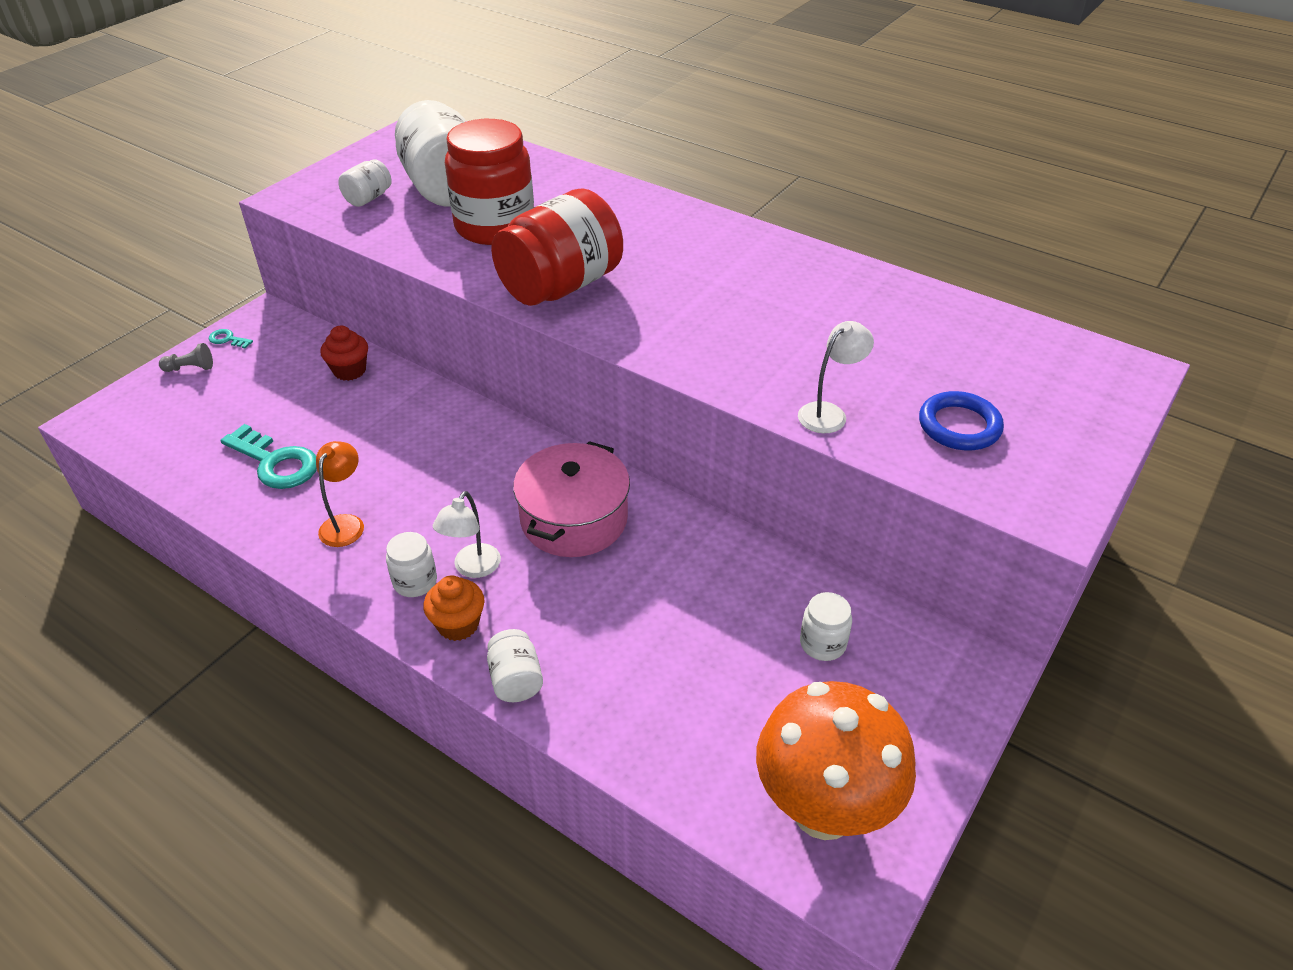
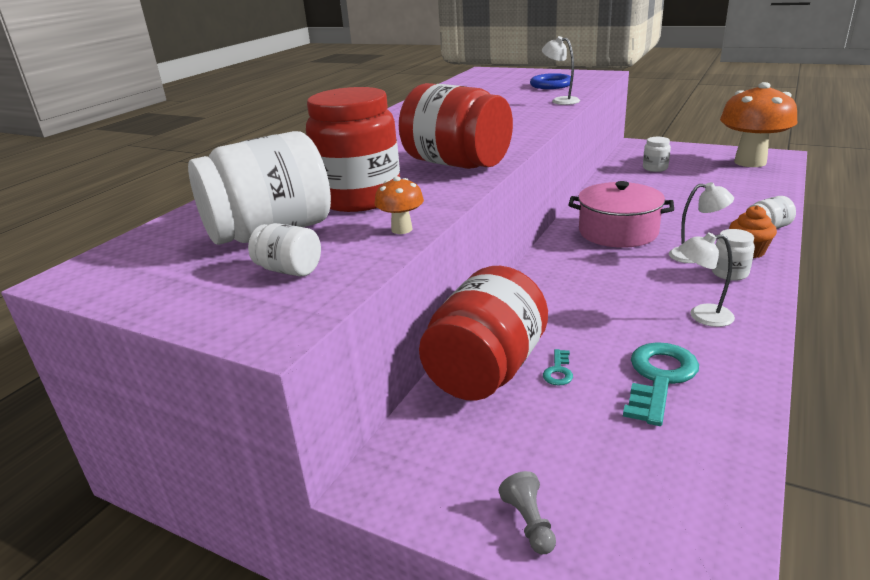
camera: 95 degrees left, 15 degrees down
(227, 339) = (447, 505): turquoise key -> turquoise key (558, 371)
(346, 523) = (702, 316): orange lamp -> white lamp
(349, 370) = (486, 370): red cupcake -> red jar
(404, 245) = (401, 229): none -> orange mushroom

